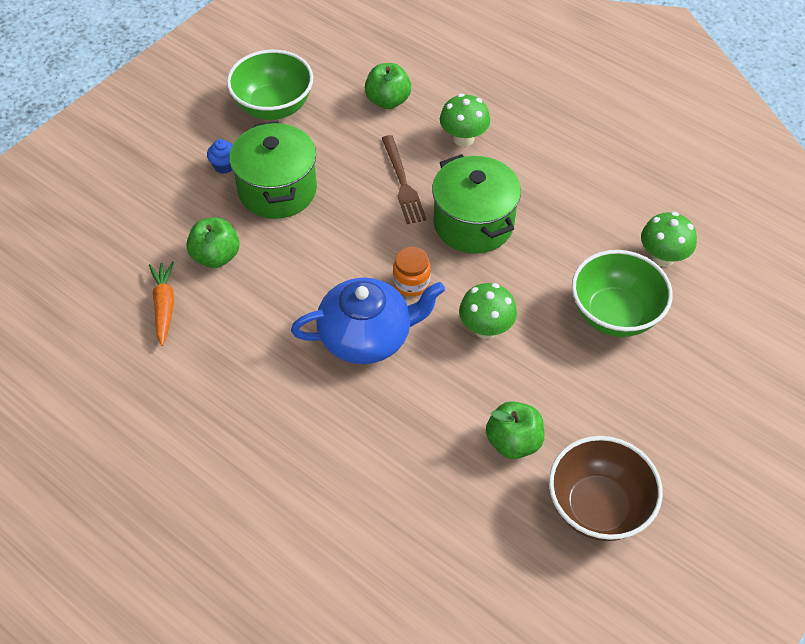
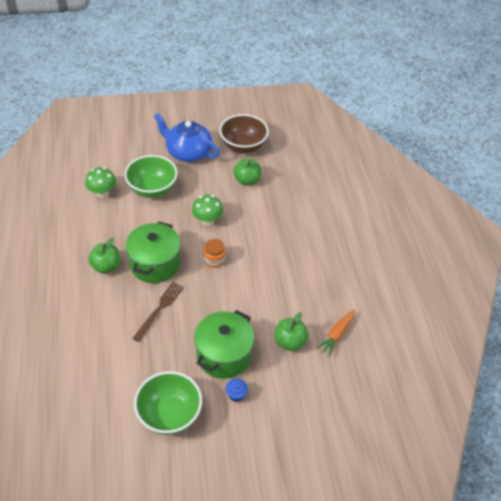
camera: 140 degrees left, 5 degrees down
(367, 337) = (258, 253): blue teapot -> blue teapot (188, 152)
(388, 101) = (106, 364): green apple -> green apple (106, 266)
(463, 138) = (100, 309): green mushroom -> none

